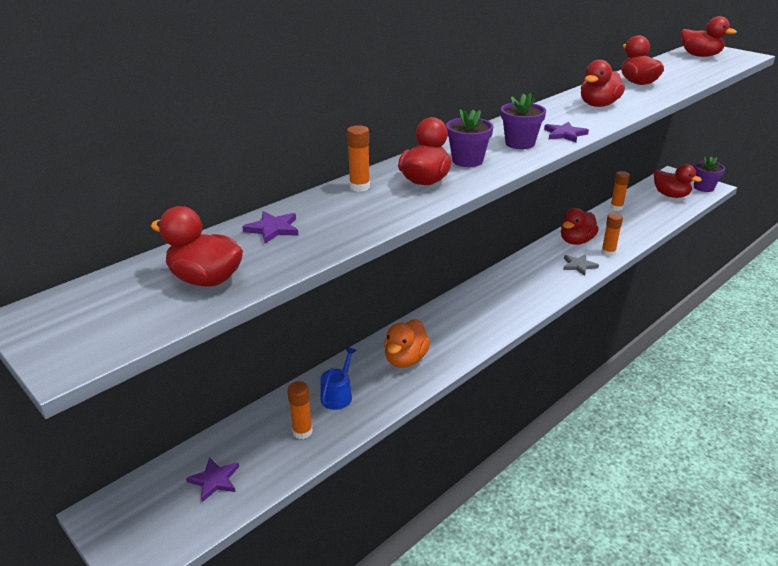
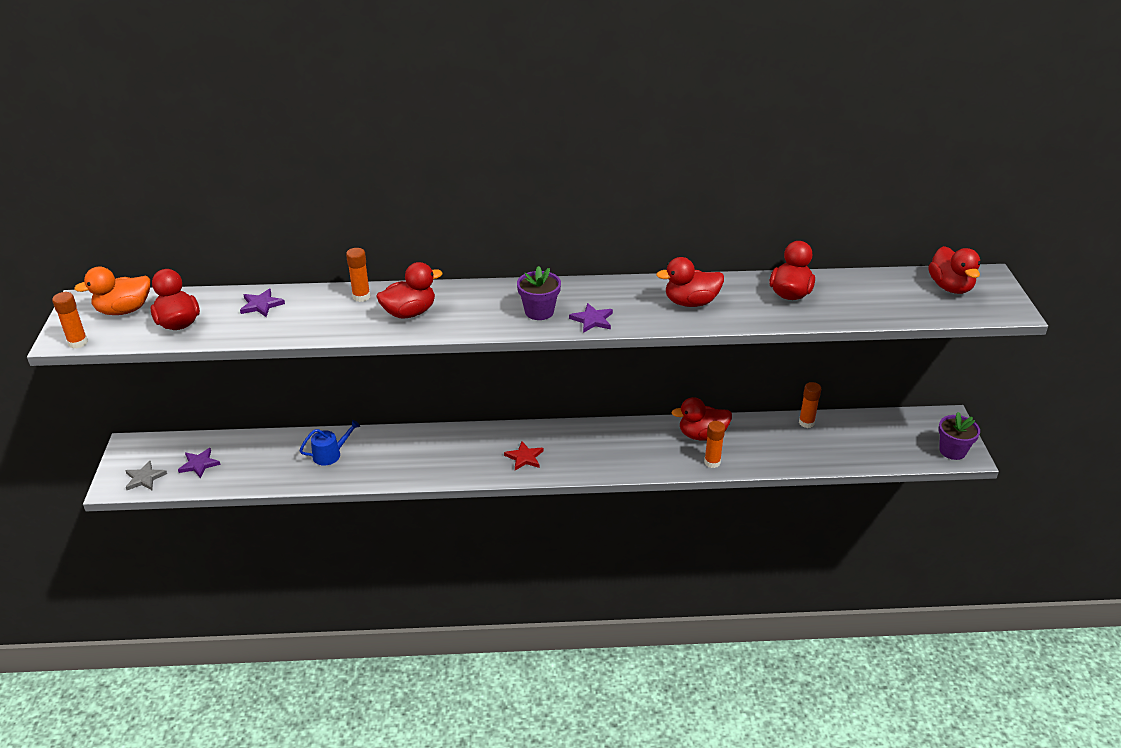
camera: 40 degrees right, 5 degrees up
(302, 432) = (278, 465): orange glue stick -> orange glue stick (78, 343)
(405, 359) = (406, 456): orange duck -> orange duck (124, 310)
(467, 161) = (470, 309): purple flower pot -> none
(494, 312) = (524, 457): none -> red star
(579, 266) = (662, 459): grey star -> grey star (144, 478)
(671, 195) = (894, 440): red duck -> none

